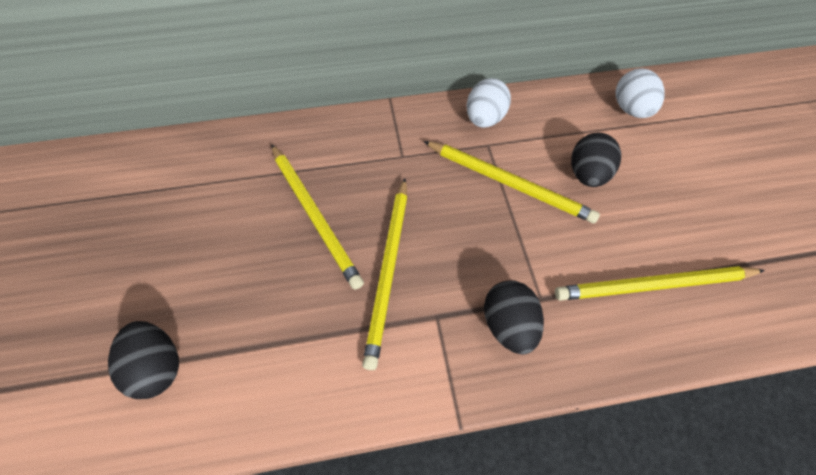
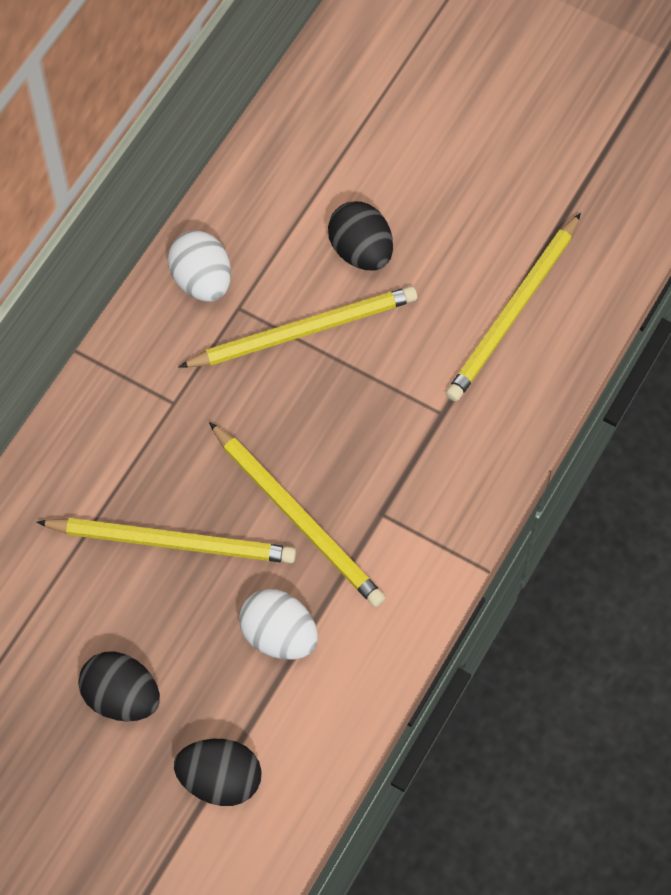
camera: 50 degrees left, 5 degrees up
(508, 324) = (440, 461): black egg -> black egg (122, 697)
(630, 109) = (327, 129): white egg -> white egg (279, 636)

